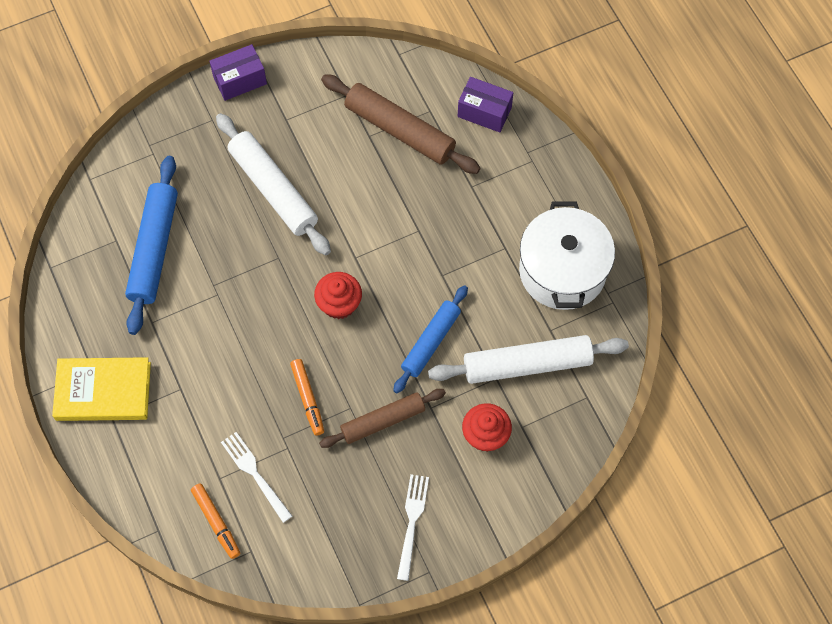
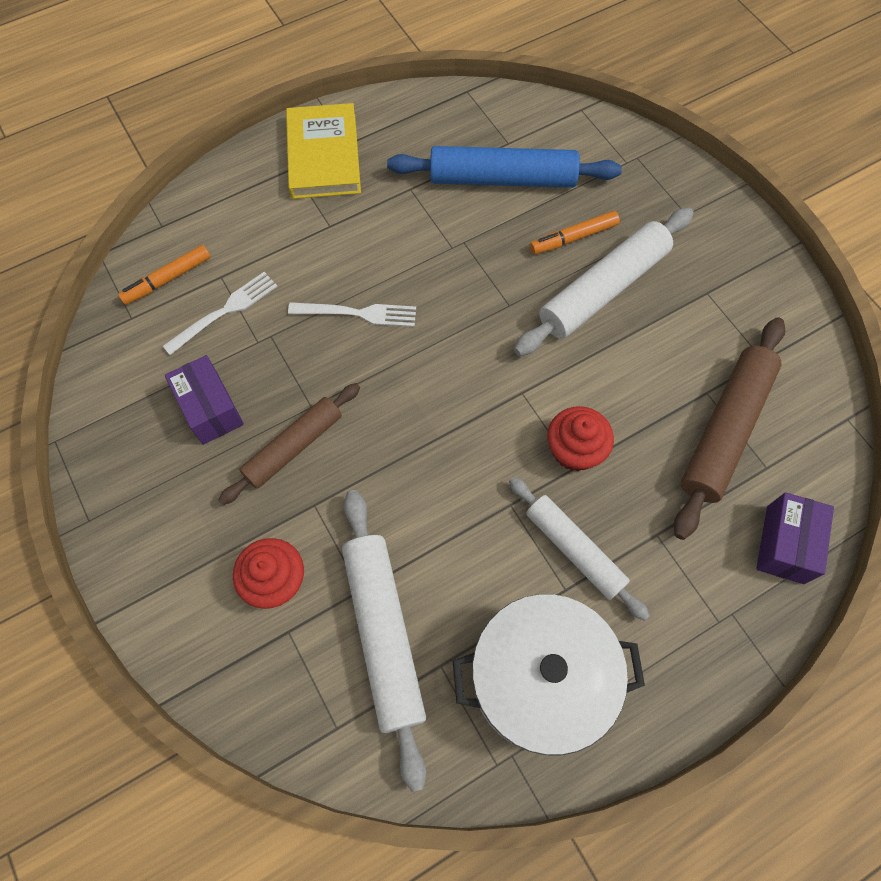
camera: 85 degrees right, 0 degrees up
(240, 80) = (750, 236): purple box -> purple box (210, 409)
(308, 399) = (321, 357): orange marker -> orange marker (573, 238)
(339, 303) = (453, 380): red cupcake -> red cupcake (574, 450)
(383, 421) = (293, 447): brown rolling pin -> brown rolling pin turned 75 degrees clockwise
(412, 522) = (155, 494): white fork -> white fork (358, 313)
(431, 342) = (408, 497): blue rolling pin -> none
(478, 238) = (574, 549): none -> white rolling pin

